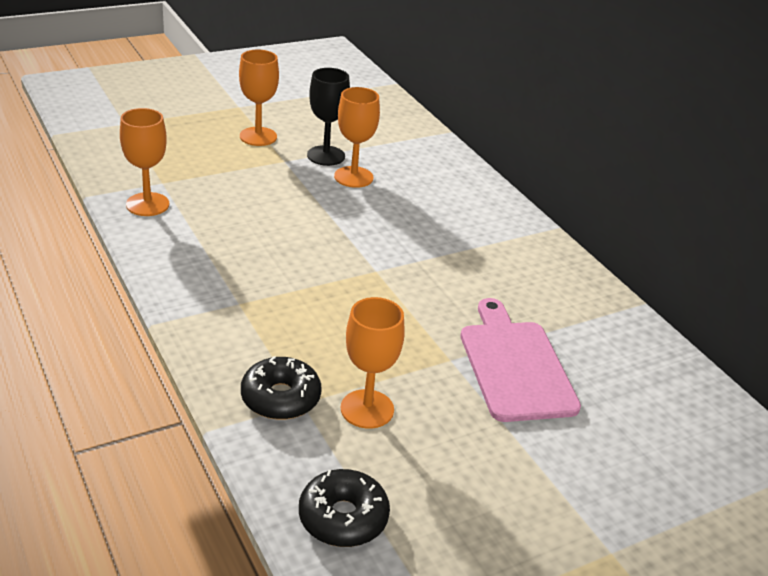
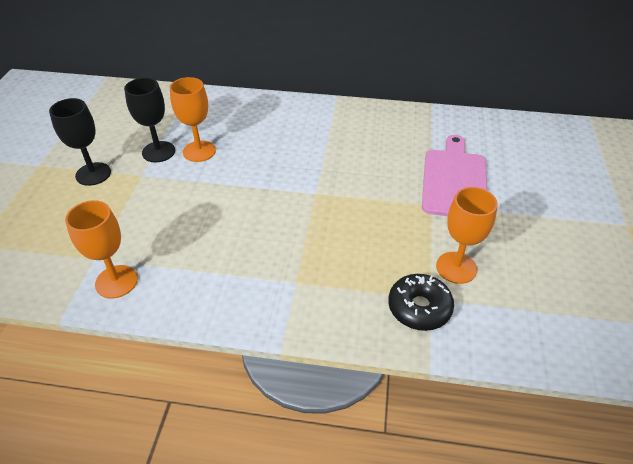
camera: 50 degrees left, 10 degrees up
(258, 136) = (93, 174): orange goblet -> black goblet
(343, 518) = (554, 330): black donut -> none
(515, 366) = (454, 180): pink cutting board -> pink cutting board turned 75 degrees clockwise

